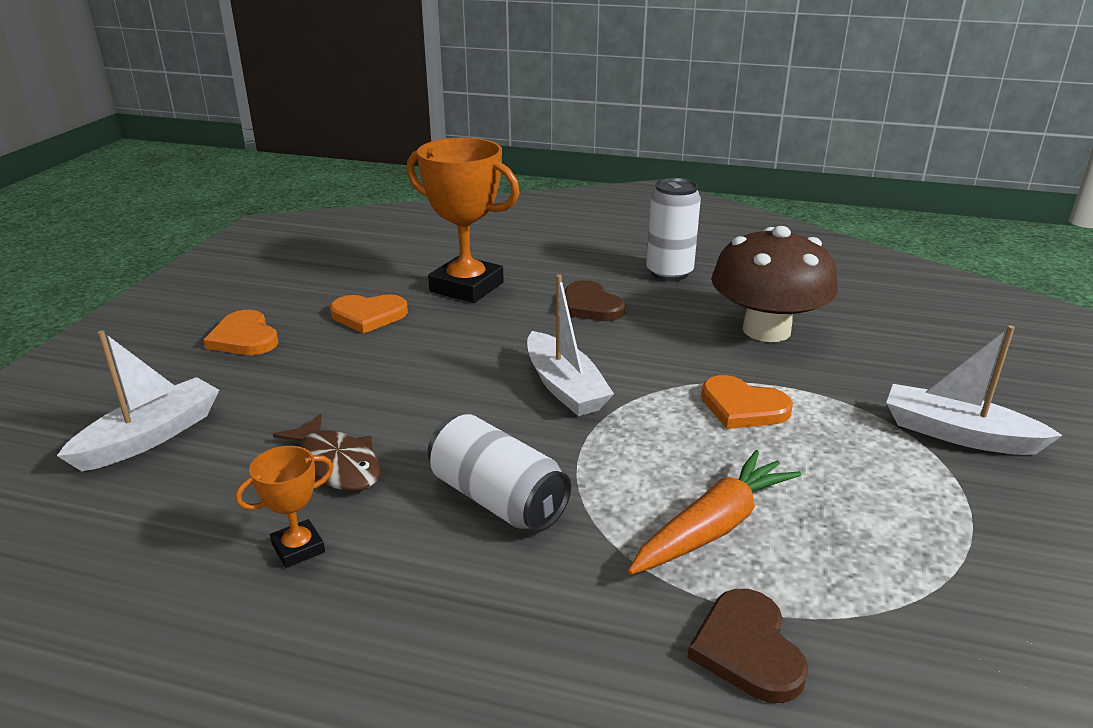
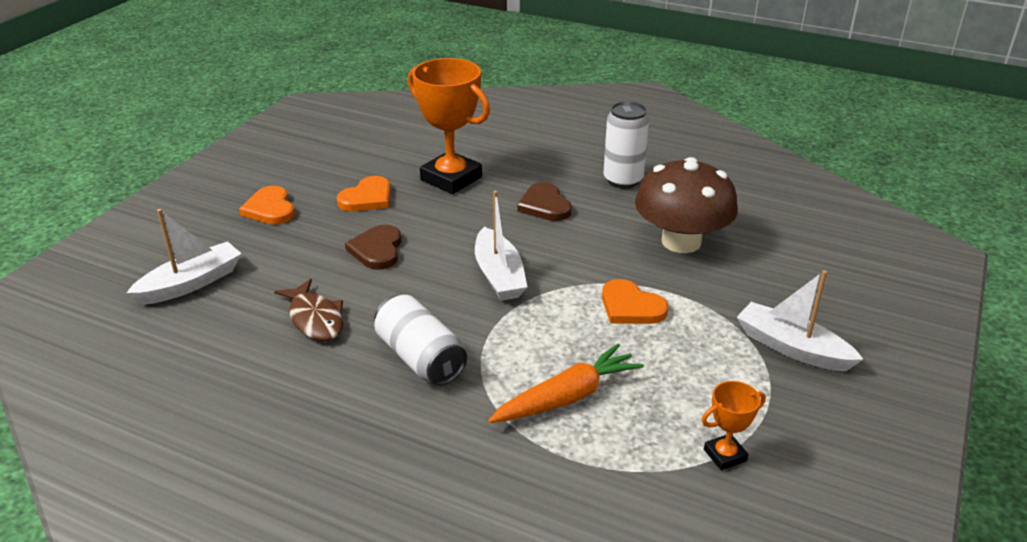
camera: 10 degrees right, 5 degrees up
(298, 548) = (276, 376): orange trophy -> orange trophy (725, 455)
(368, 315) = (367, 198): orange heart -> orange heart turned 60 degrees counterclockwise
(747, 649) = (554, 482): brown heart -> brown heart (377, 250)

